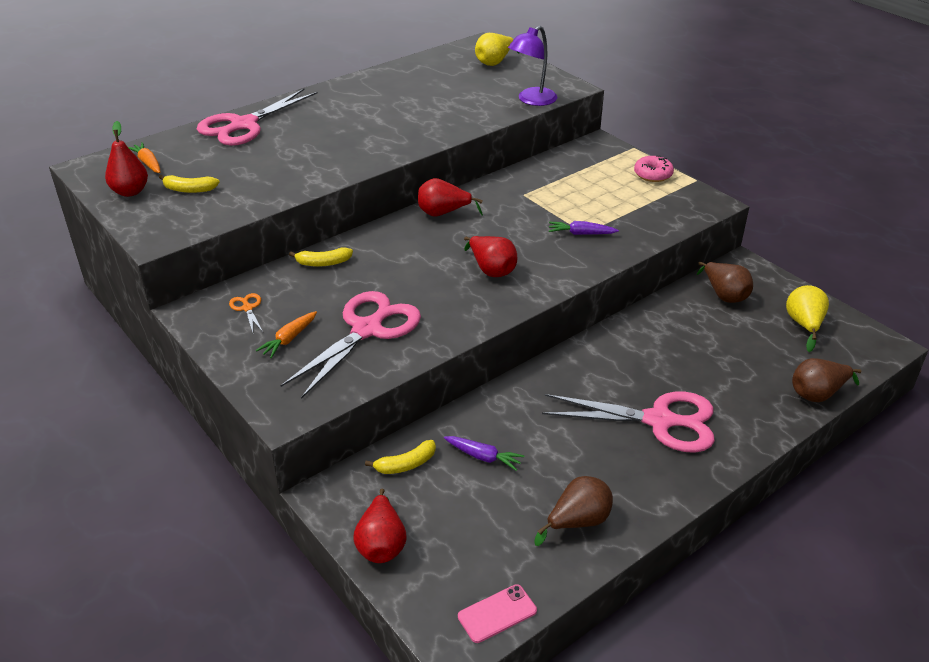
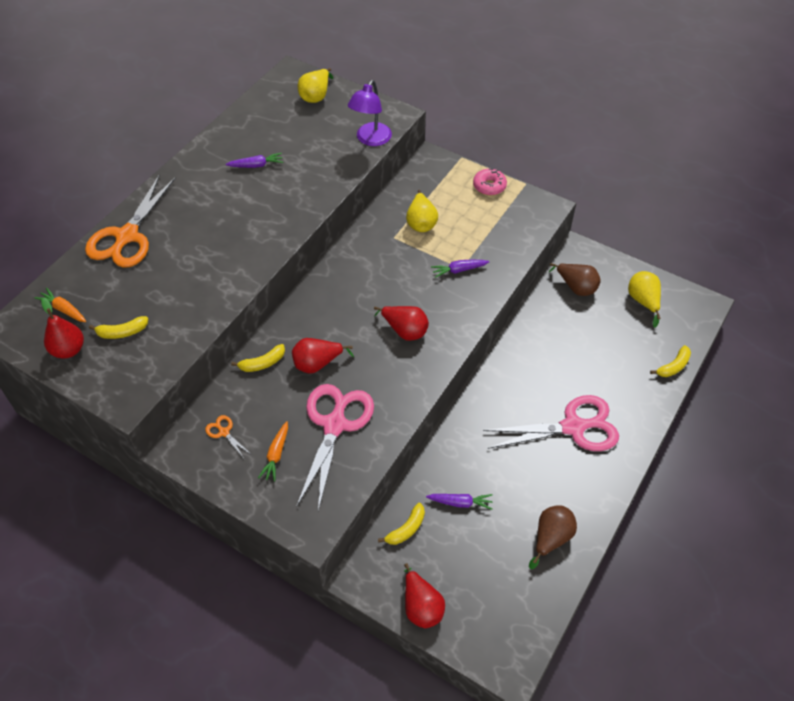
camera: 20 degrees left, 15 degrees up
(244, 125) = (127, 236): pink scissors -> orange scissors
(402, 99) = (256, 165): none -> purple carrot
(443, 213) = (337, 278): red pear -> red pear (317, 364)
(497, 614) = (527, 635): pink phone -> none
(560, 189) = (421, 223): none -> yellow pear
(817, 394) = (673, 366): brown pear -> yellow banana

